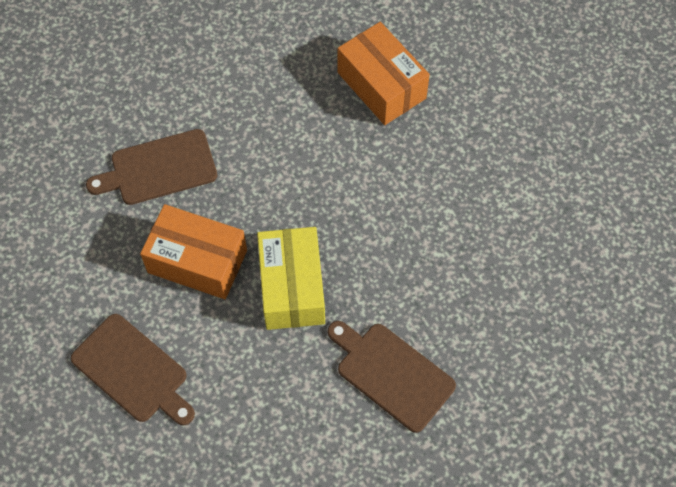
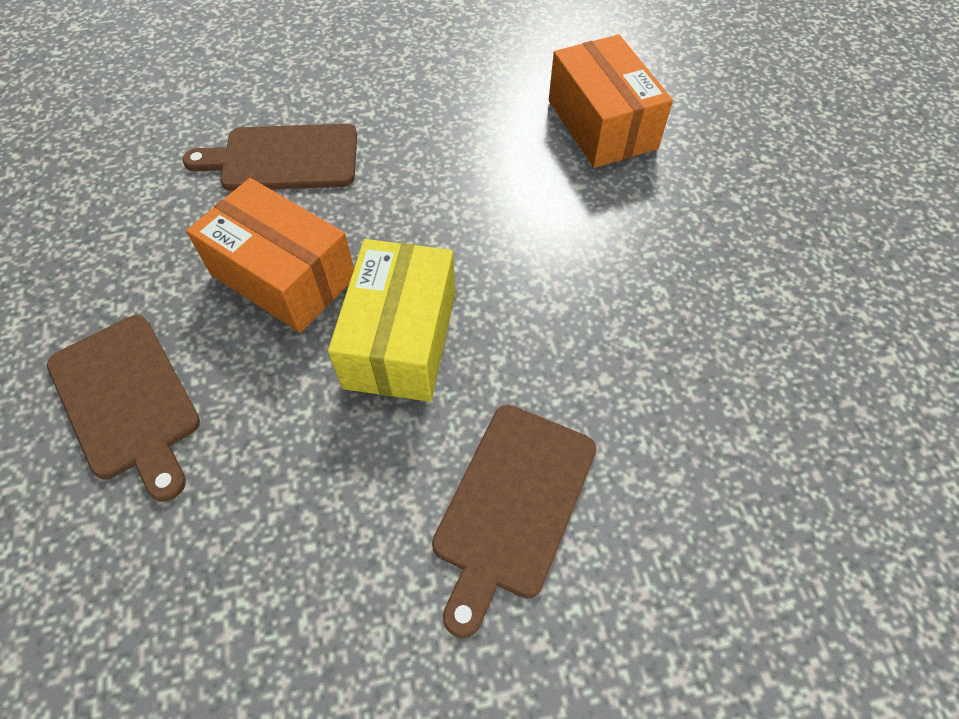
camera: 15 degrees right, 5 degrees down
(391, 374) = (512, 504): brown cutting board -> brown cutting board turned 120 degrees counterclockwise

